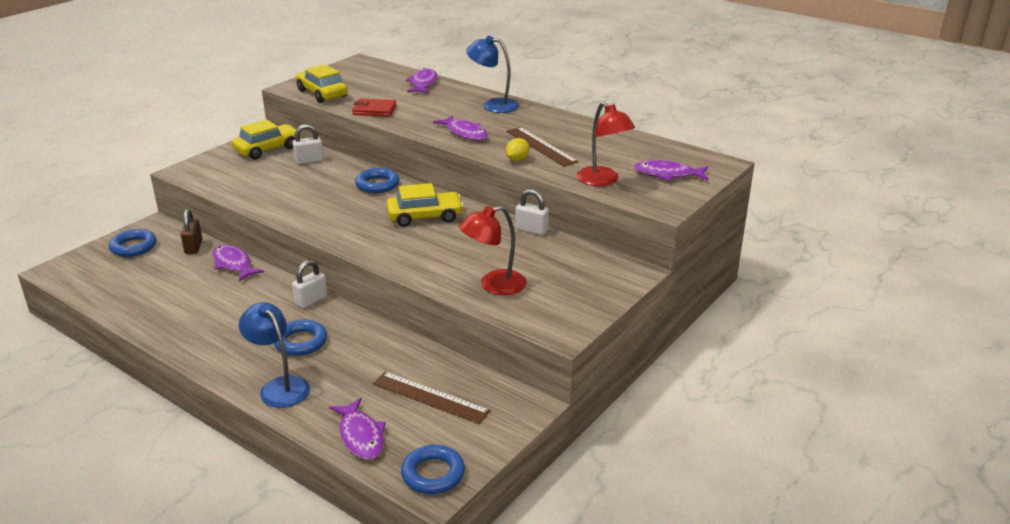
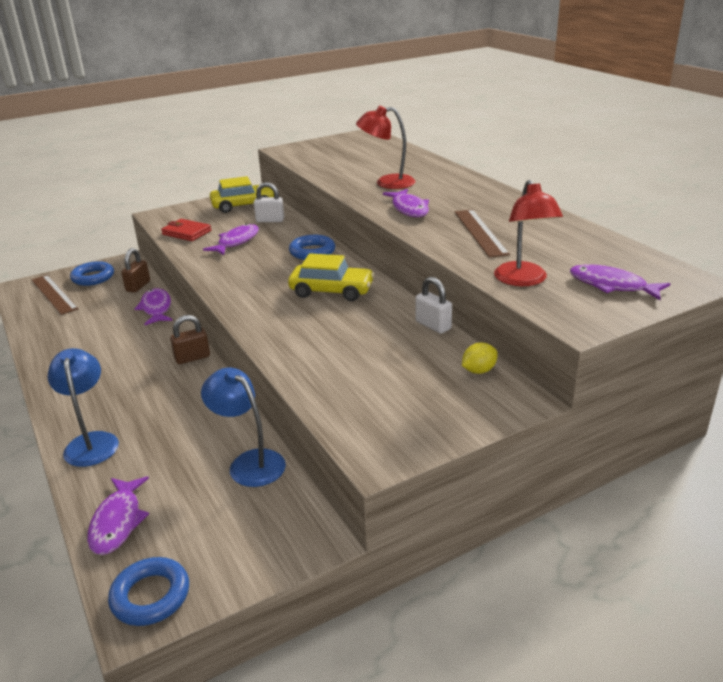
camera: 25 degrees right, 0 degrees up
(301, 342) = (149, 399): blue ring -> none
(311, 300) = (192, 358): white padlock -> brown padlock
(322, 93) = (306, 157): yellow car -> none
(374, 110) = (339, 177): red wallet -> red wallet (186, 232)
(423, 83) = (409, 158): purple fish -> purple fish (236, 242)
(430, 397) = (220, 496): brown ruler -> brown ruler (54, 294)
(493, 105) = (462, 185): blue lamp -> blue lamp (249, 462)
(494, 285) = (343, 381): red lamp -> red lamp (387, 183)
(517, 160) = (441, 243): yellow lemon -> yellow lemon (479, 371)

